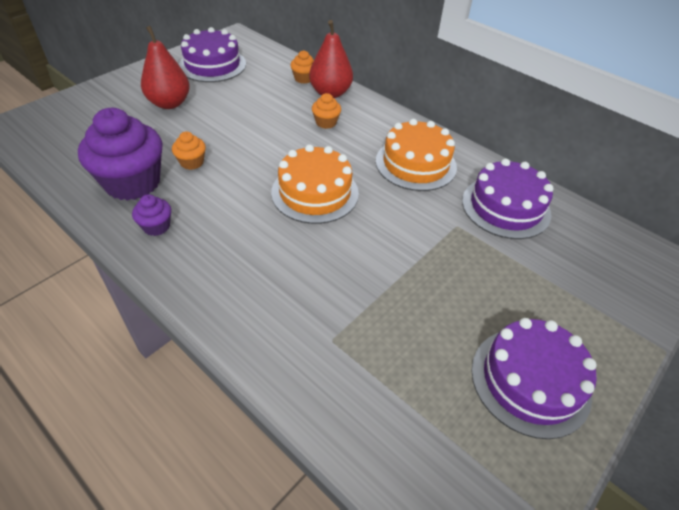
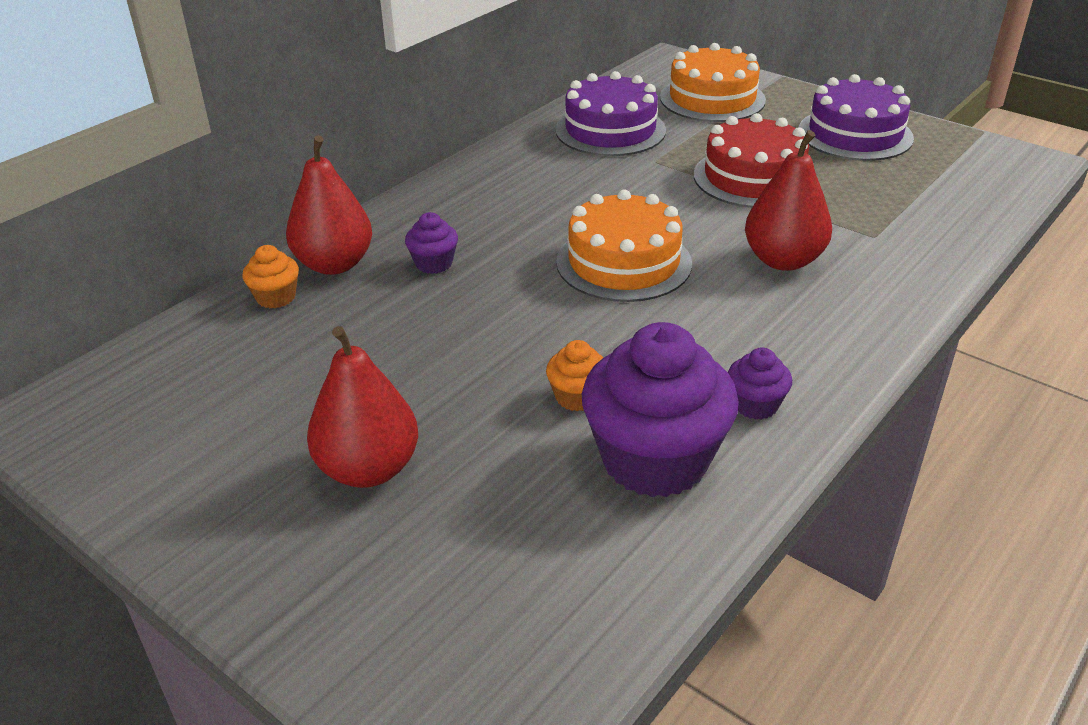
camera: 90 degrees left, 10 degrees down
(212, 65) = (192, 432): purple cake -> none
(304, 271) = (783, 260): none -> red pear
(326, 122) = (433, 263): orange cupcake -> purple cupcake
(415, 164) = (535, 185): orange cake -> orange cake (712, 99)
(432, 279) = (753, 177): none -> red cake

